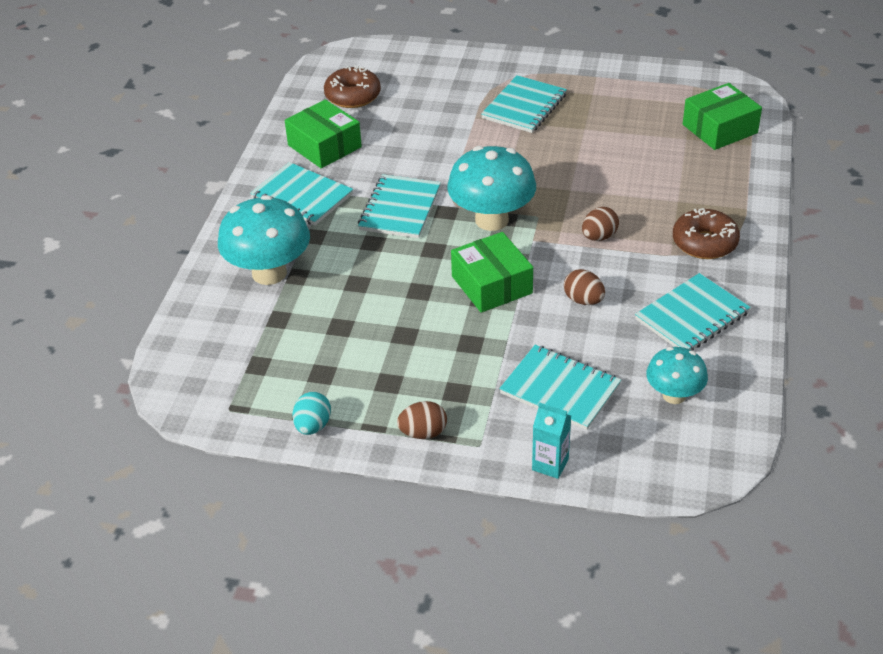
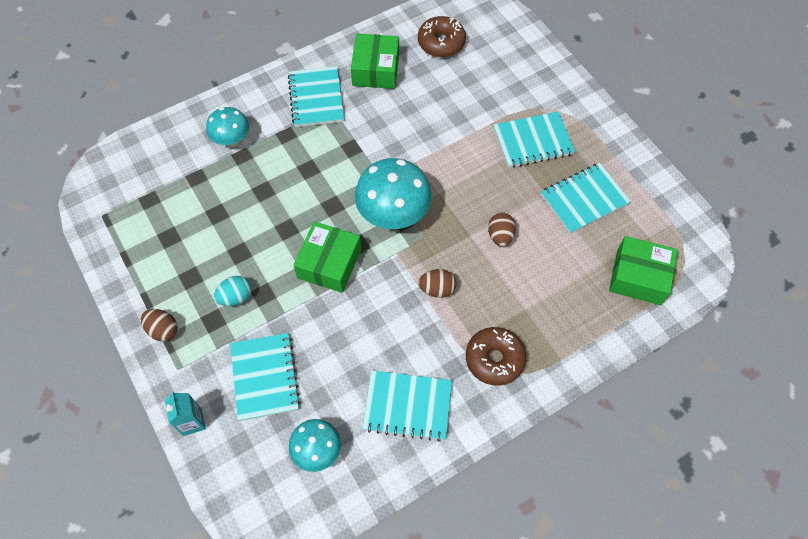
camera: 45 degrees right, 20 degrees up
(269, 273) = (232, 140): turquoise mushroom -> turquoise mushroom, size x0.59
(313, 426) = (122, 268): turquoise egg -> turquoise egg (236, 297)
(400, 209) = (355, 157): turquoise notebook -> turquoise notebook (584, 199)
(583, 300) = (363, 327): brown egg -> brown egg (500, 236)

